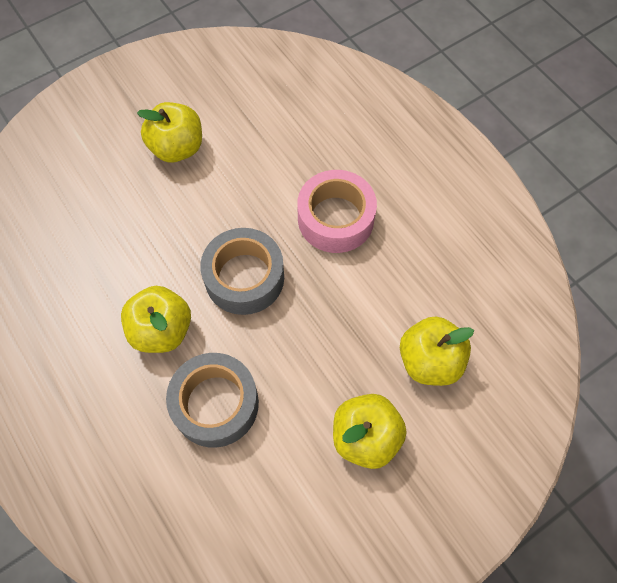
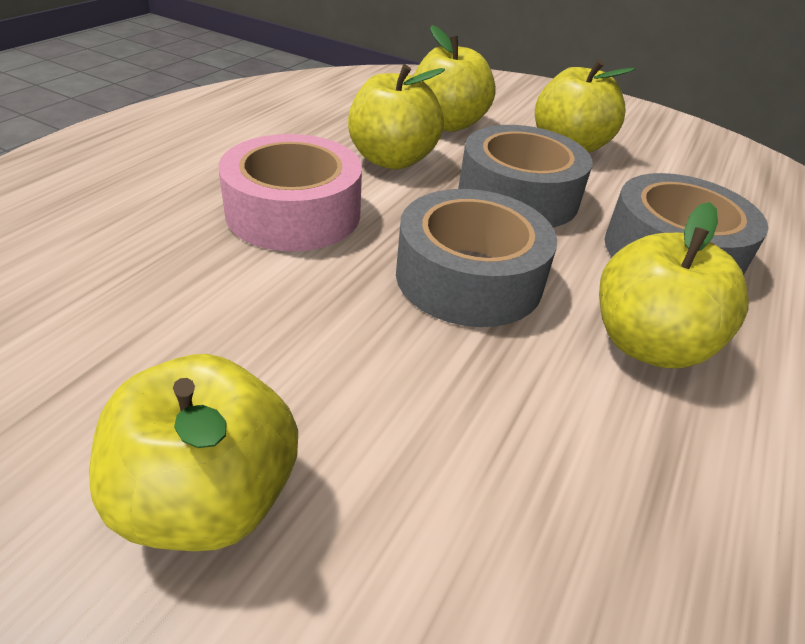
camera: 120 degrees left, 25 degrees down
(310, 351) = (518, 196): none -> grey tape
(382, 295) = (392, 160): none -> yellow apple

